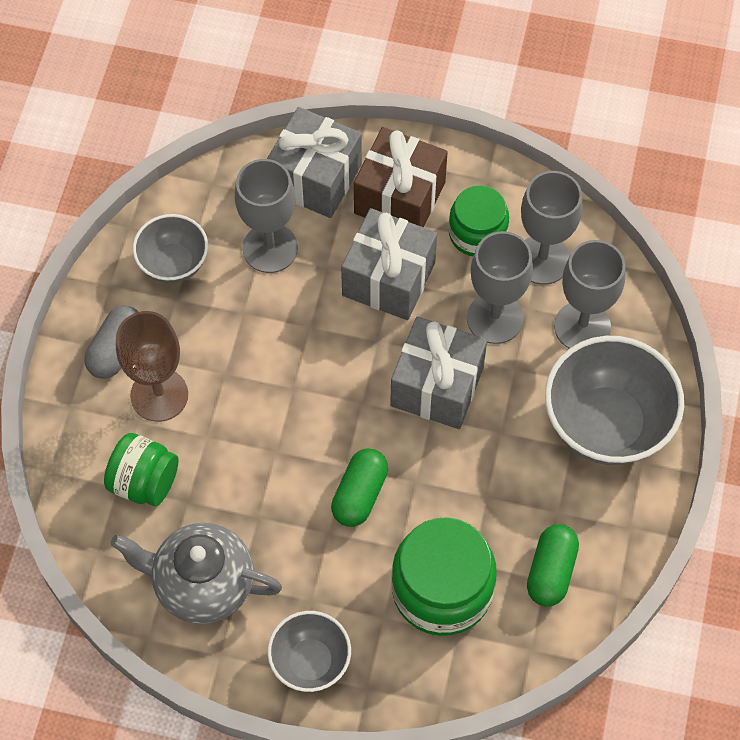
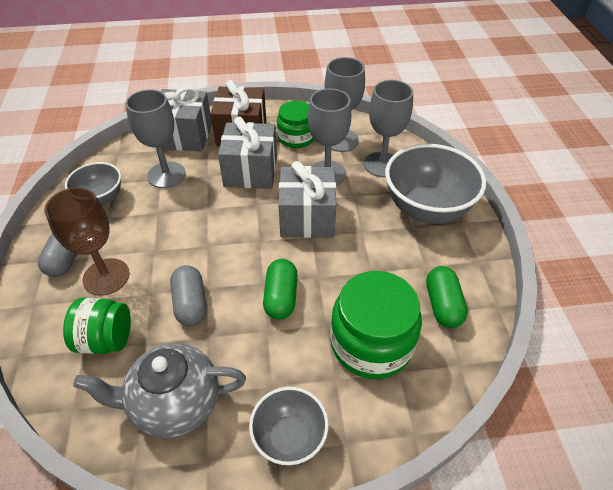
camera: 20 degrees left, 15 degrees down
(250, 467) = (190, 303): none -> grey capsule

